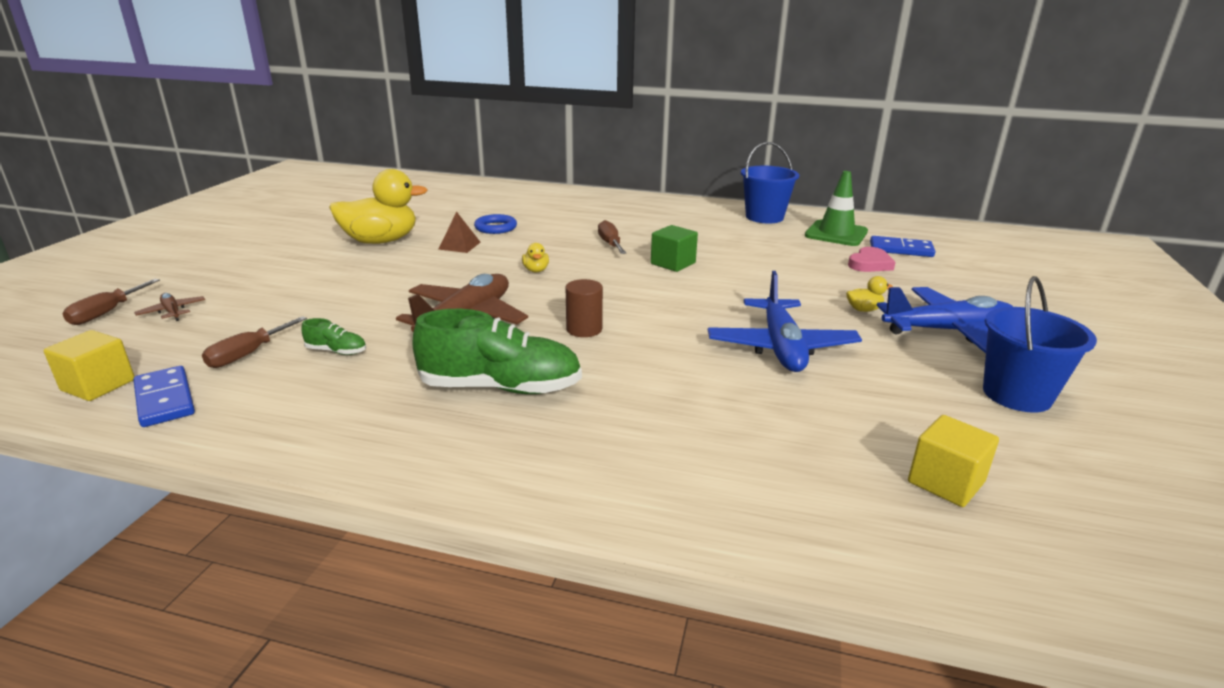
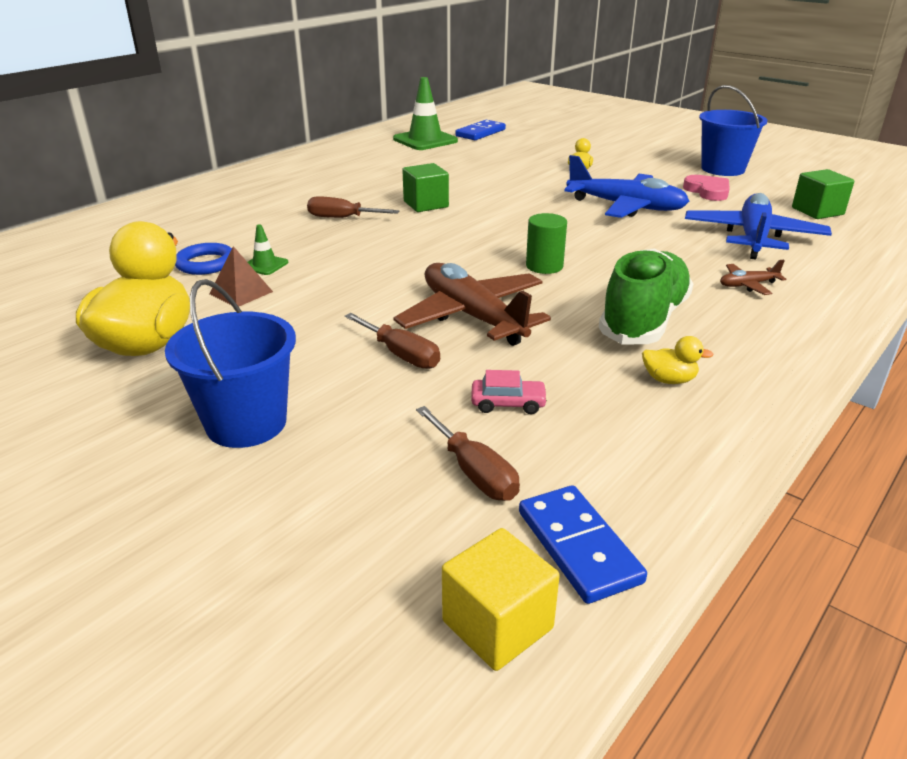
camera: 65 degrees left, 5 degrees up
(106, 313) = (169, 649): brown screwdriver -> brown screwdriver (401, 355)
(164, 399) = (578, 546): blue domino -> blue domino turned 75 degrees clockwise
(172, 312) = (246, 555): brown plane -> brown plane (748, 285)
(336, 351) = (508, 403): green shoe -> pink car
(506, 242) = (265, 265): none -> green traffic cone
(536, 270) = (375, 263): yellow duck -> yellow duck (669, 380)
(584, 329) = (544, 266): brown cylinder -> green cylinder
(764, 217) = (353, 150): blue bucket -> blue bucket (246, 423)
(870, 264) = (498, 147): pink heart -> pink heart (708, 191)
(945, 482) = (817, 211): yellow cube -> green cube
(947, 331) = (629, 159): blue plane -> blue plane (753, 237)

